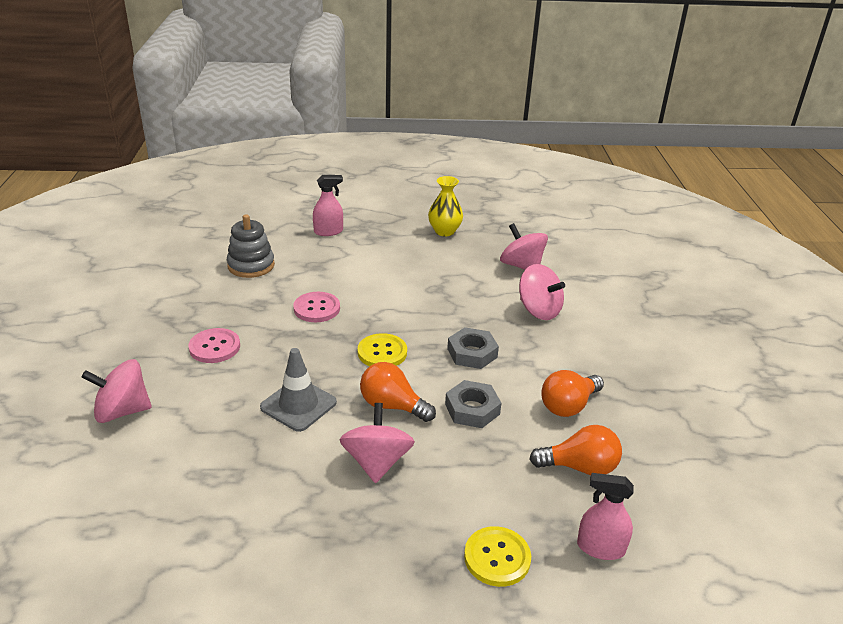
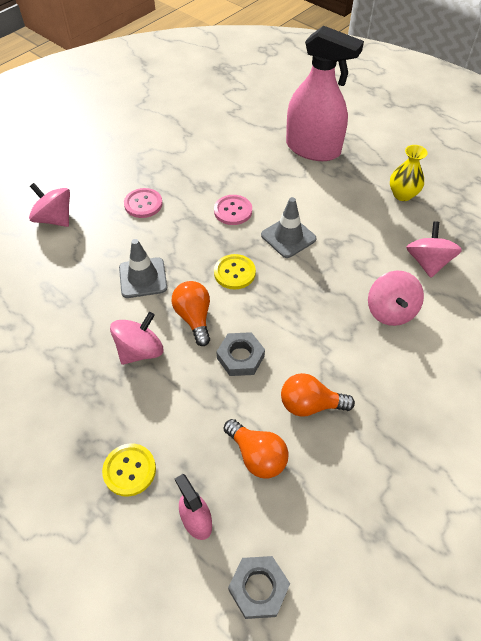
camera: 45 degrees right, 20 degrees up
(251, 265) = (230, 151): grey stacking toy -> none
(328, 231) = (313, 149): pink spray bottle -> pink spray bottle, size x2.21
(393, 303) = (288, 237): none -> grey traffic cone
(472, 353) = (294, 313): grey nut -> grey nut (258, 588)

